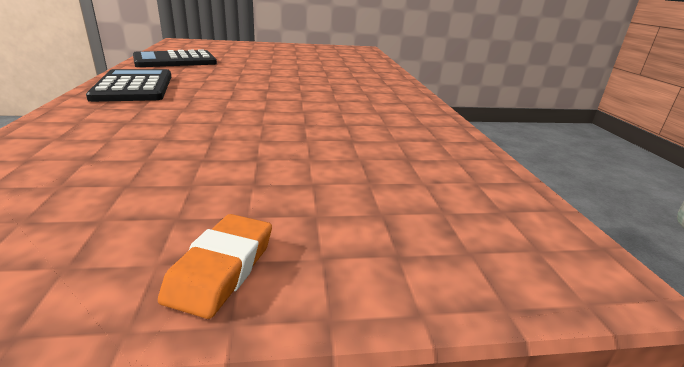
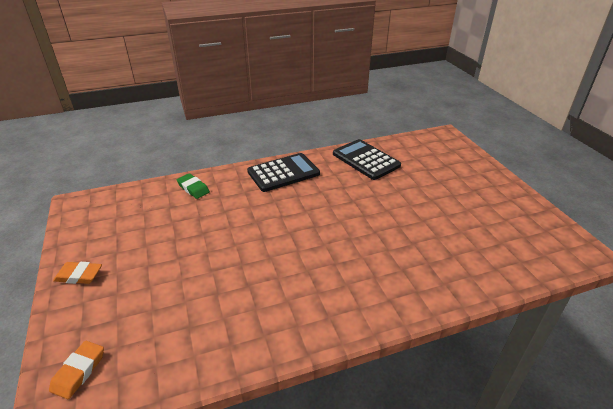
camera: 80 degrees right, 10 degrees up
(62, 136) = (193, 188): none -> green eraser
(503, 249) = (79, 371): none -> orange eraser

